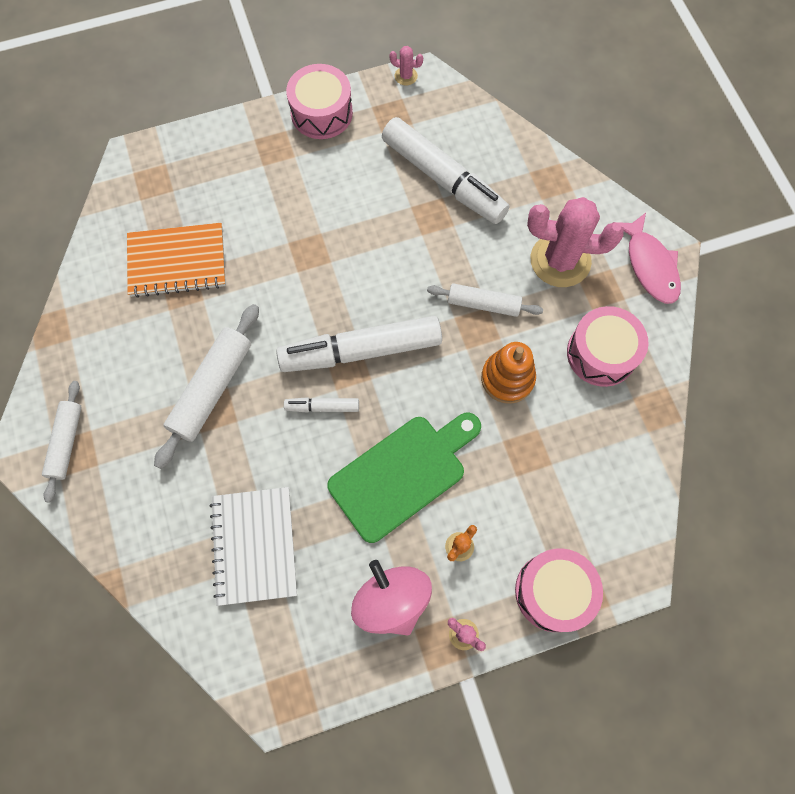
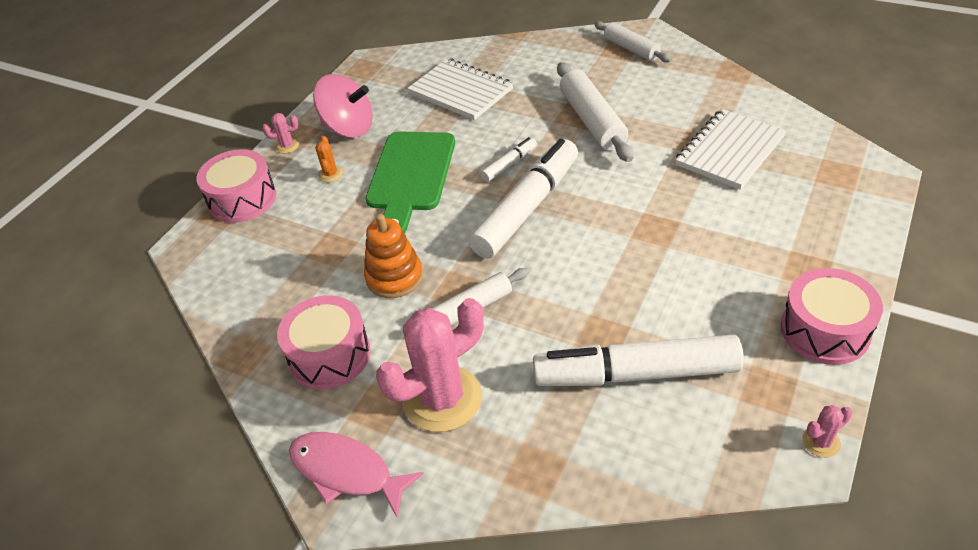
camera: 140 degrees right, 25 degrees down
(177, 261) = (730, 151): orange notebook -> white notebook

